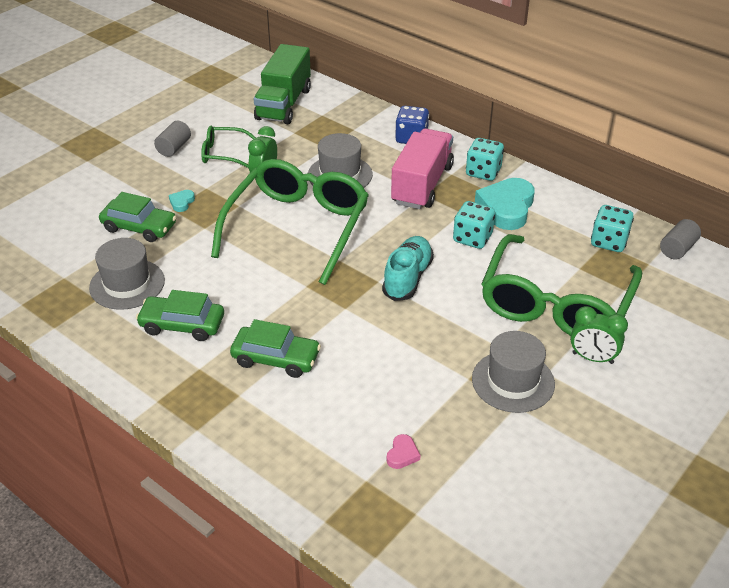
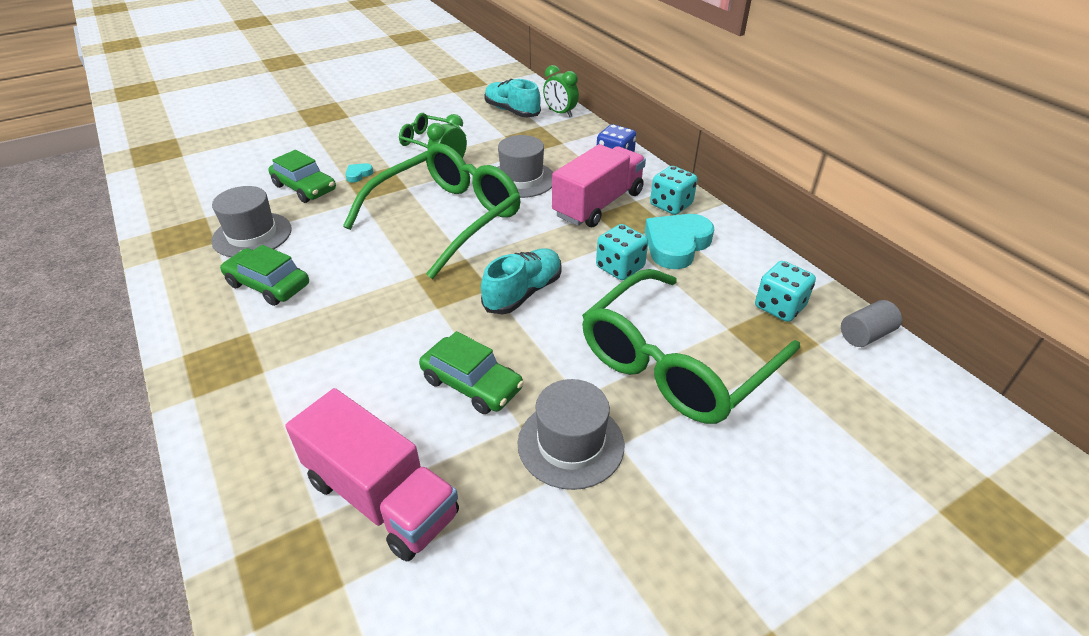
camera: 20 degrees right, 0 degrees up
(174, 148) = (388, 129): grey cylinder -> none
(276, 358) = (329, 343): green car -> green car (472, 384)
(284, 104) = (512, 111): green truck -> turquoise shoe
(402, 454) = (381, 497): pink heart -> pink truck
(592, 358) = (688, 442): green clock -> green clock (560, 113)

